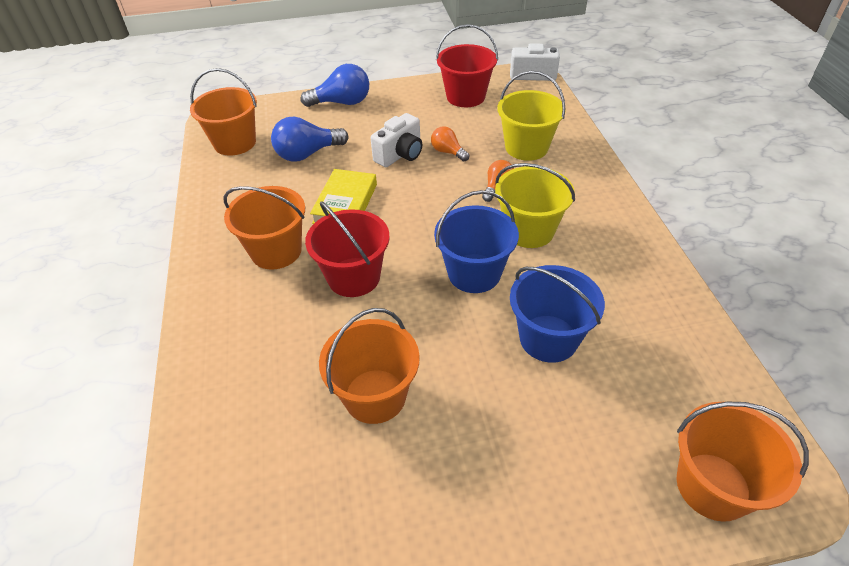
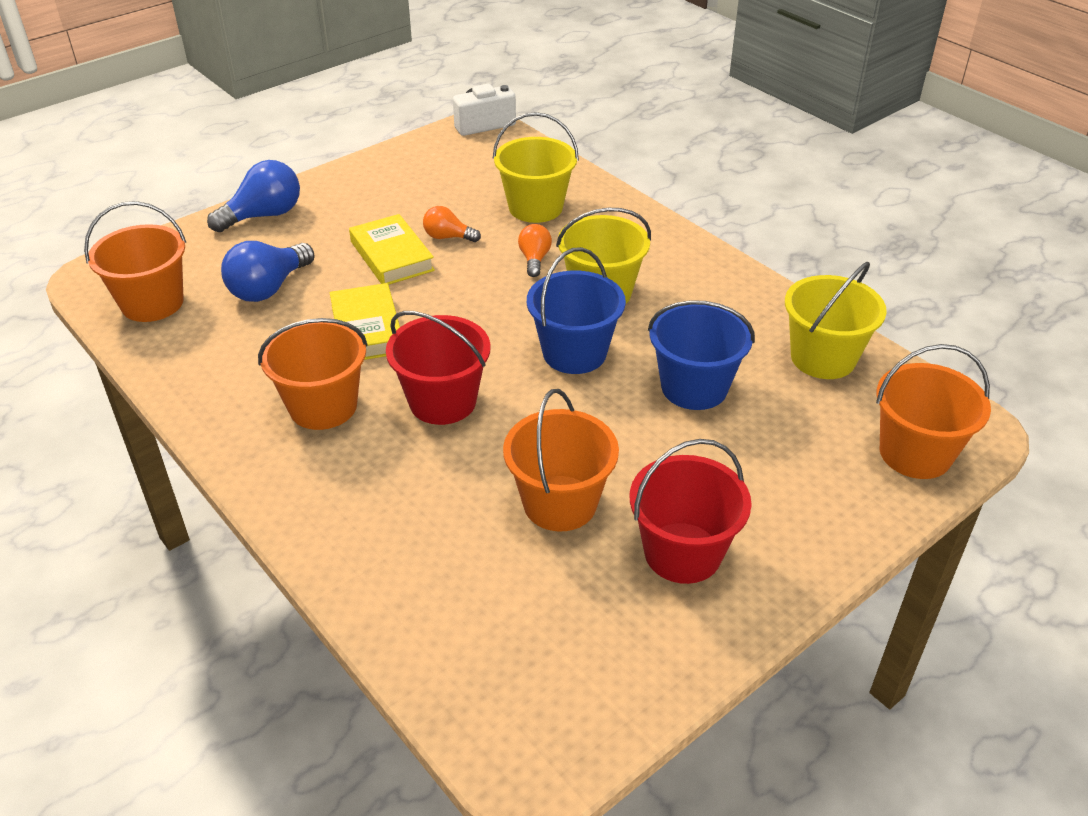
camera: 30 degrees left, 5 degrees down
(400, 155) = (391, 256): white camera -> yellow book
(465, 97) = (421, 169): red bucket -> red bucket (682, 553)
(681, 354) = (823, 358): none -> yellow bucket

